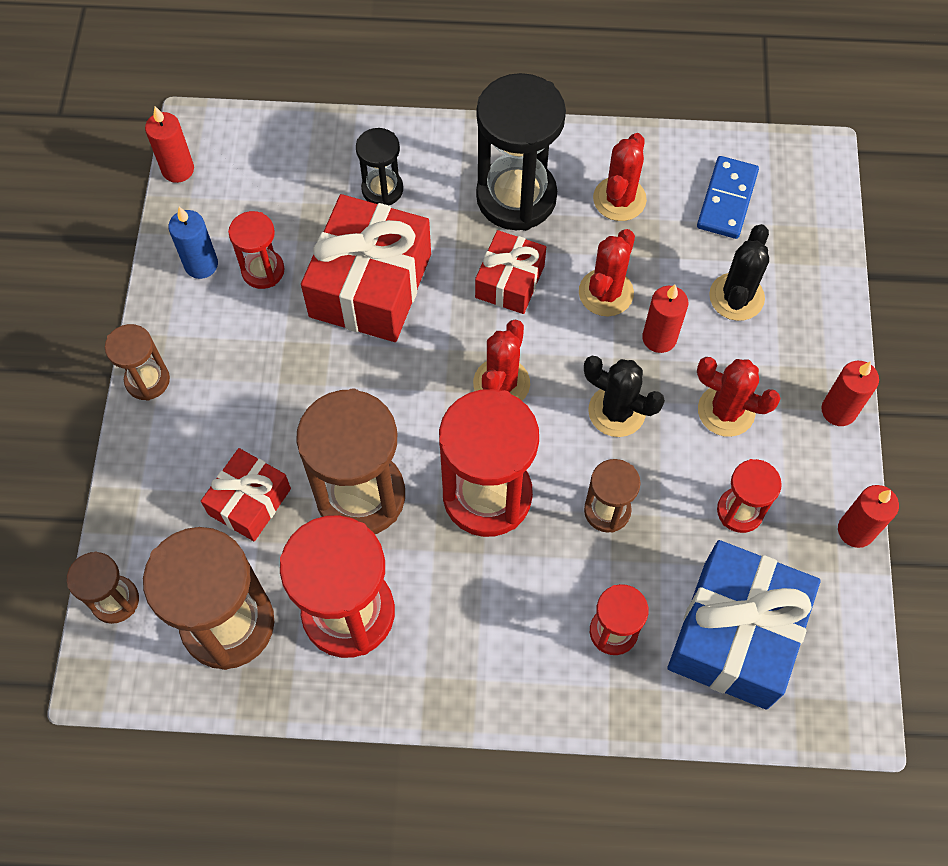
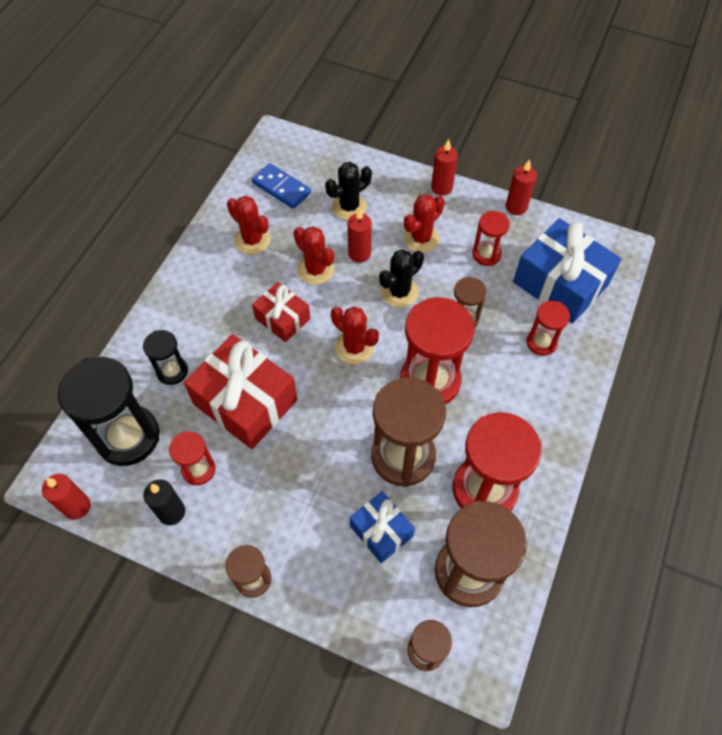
camera: 70 degrees left, 5 degrees down
(201, 265) = (171, 512): blue candle -> black candle
(249, 501) = (381, 531): red gift -> blue gift
(516, 197) = (221, 294): black hourglass -> black hourglass (128, 437)
(736, 297) = (349, 207): black cactus -> black cactus turned 75 degrees counterclockwise

